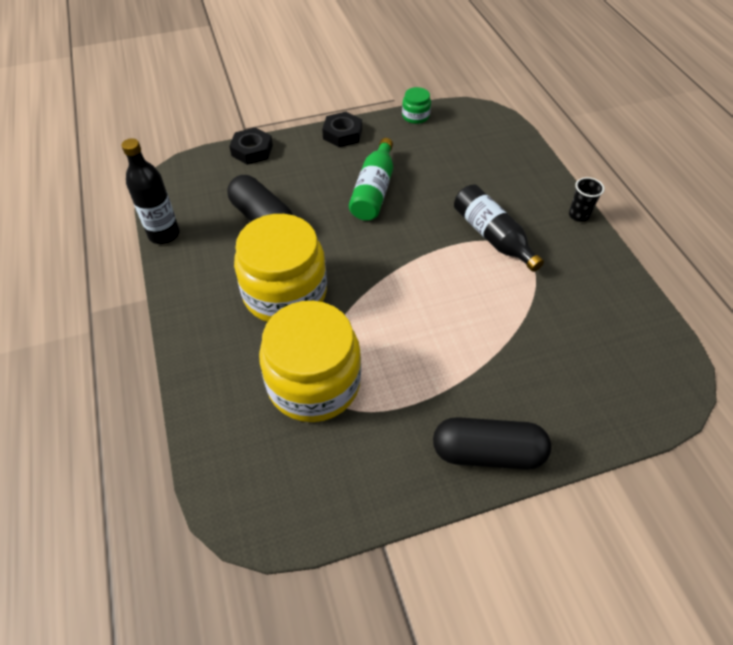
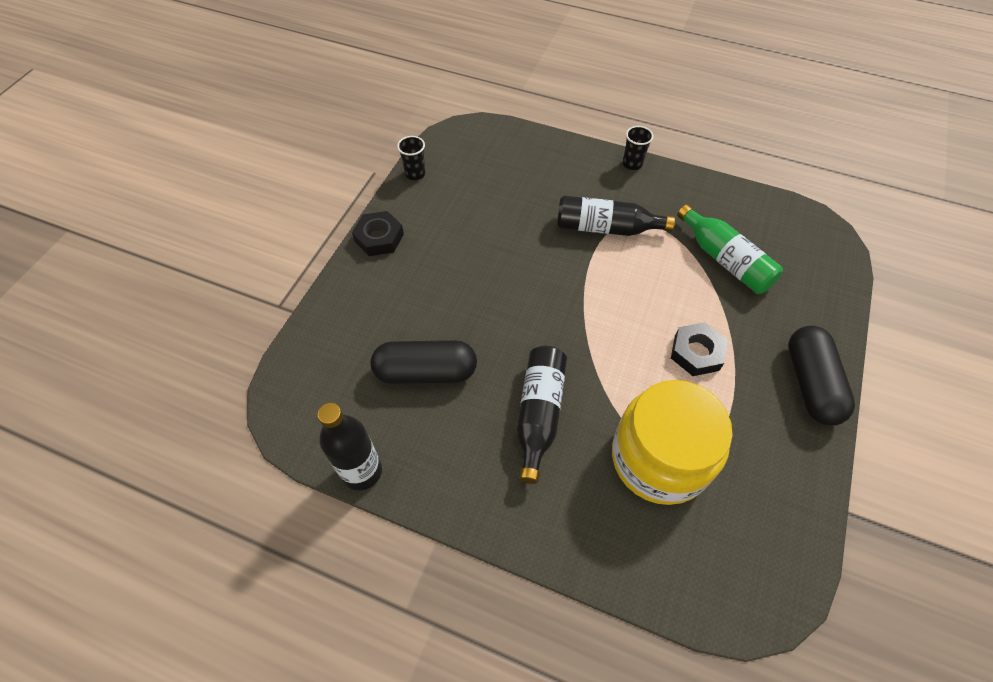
camera: 50 degrees left, 5 degrees up
(252, 150) = (321, 320): black nut -> black nut (696, 352)
(285, 293) = (539, 414): yellow jar -> black bottle
(374, 190) = (477, 265): green bottle -> green bottle (725, 259)
(415, 116) = (415, 174): green jar -> black cup
(487, 452) = (810, 383): black capsule -> black capsule turned 45 degrees counterclockwise

